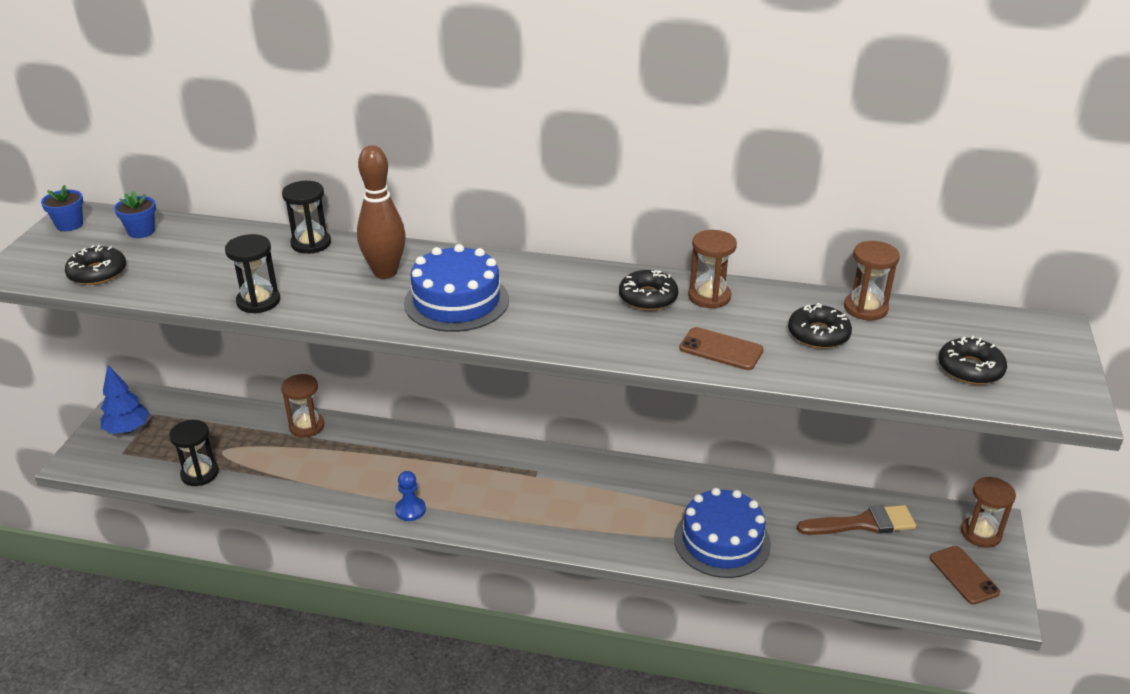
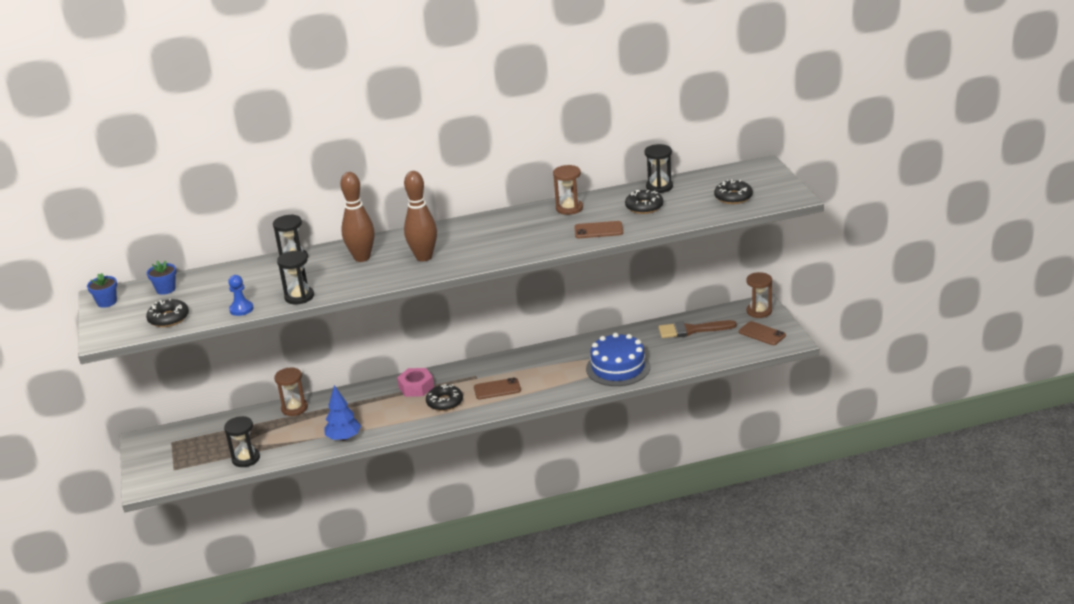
camera: 25 degrees left, 5 degrees down
(128, 429) = (162, 456): blue tree -> blue tree (344, 438)
(410, 510) = (412, 423): blue pawn -> blue pawn (241, 309)
(456, 301) = (424, 257): blue cake -> brown bowling pin
(457, 457) = (416, 387): none -> pink nut
(546, 504) = (497, 389): none -> brown phone
(648, 297) = (535, 220): black donut -> black donut (445, 402)
(863, 523) = (692, 330): brown brush -> brown brush turned 150 degrees counterclockwise
(865, 308) = (659, 187): brown hourglass -> black hourglass

